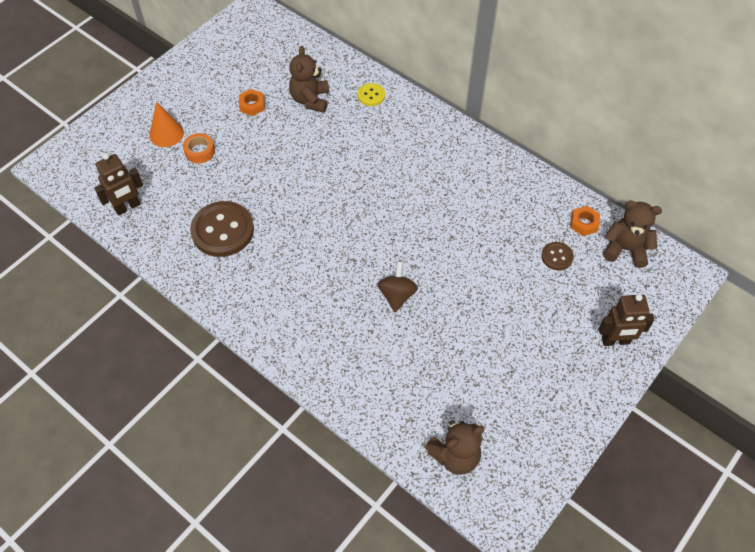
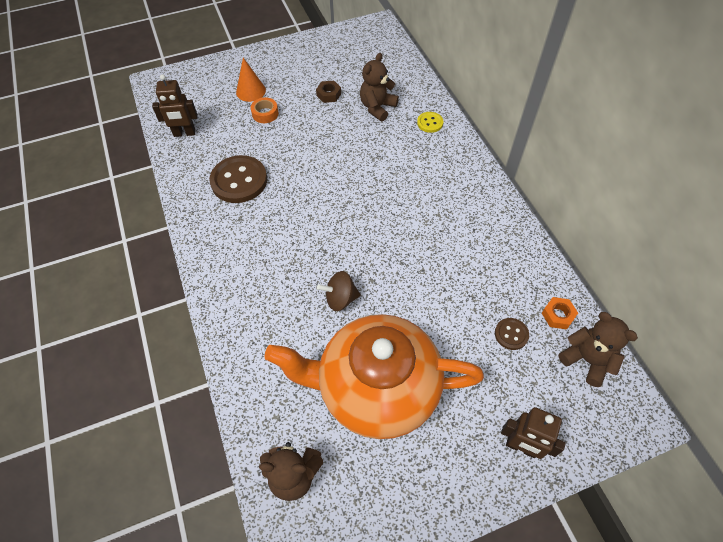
camera: 30 degrees right, 0 degrees up
(252, 105) = (329, 94): orange nut -> brown nut
(397, 295) = (340, 299): brown spinning top -> brown spinning top turned 135 degrees counterclockwise
(476, 354) = (376, 388): none -> orange teapot

